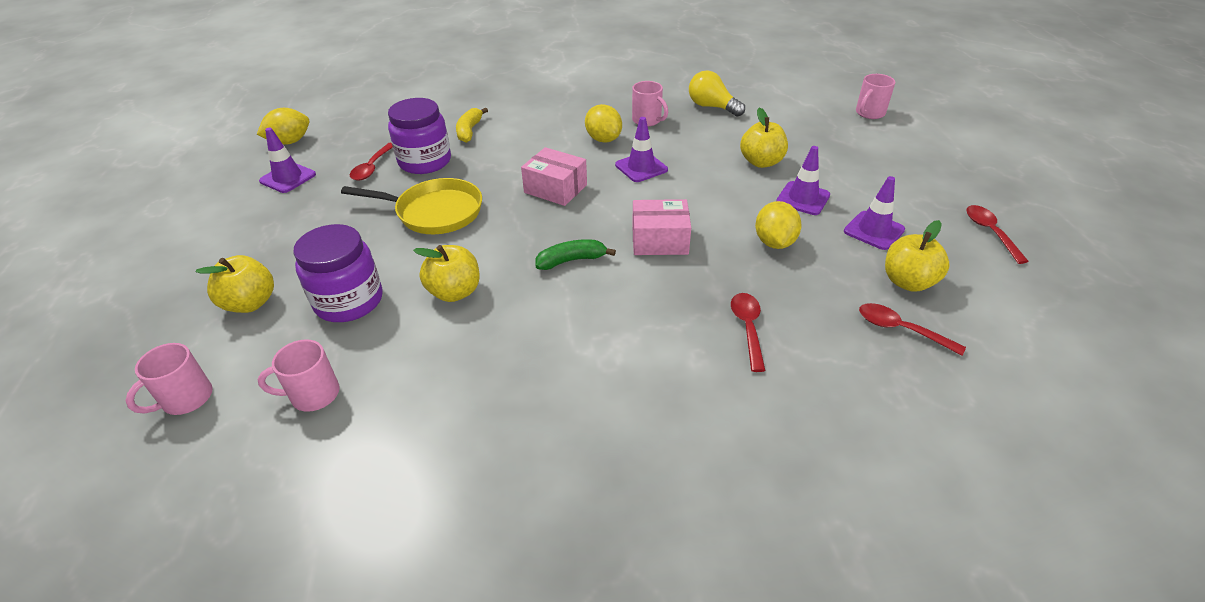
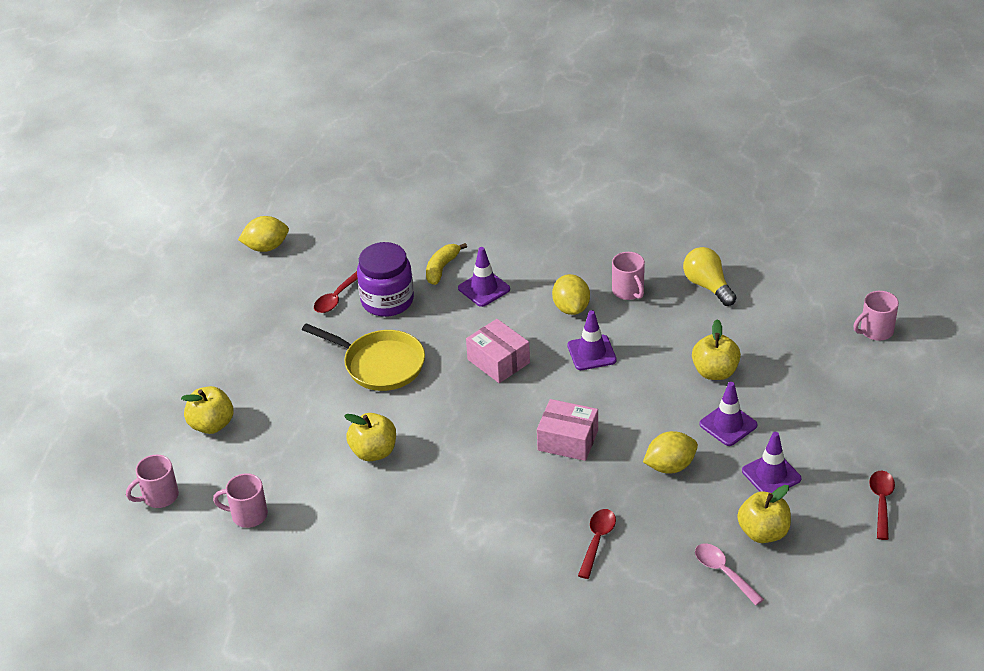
camera: 20 degrees right, 0 degrees up
(288, 178) = (258, 294): purple traffic cone -> purple traffic cone (484, 289)
(349, 301) = (288, 441): purple jar -> none
(571, 260) = (481, 443): green banana -> none
(774, 242) = (670, 466): yellow lemon -> yellow lemon turned 45 degrees clockwise
(900, 329) = (723, 572): red spoon -> pink spoon

